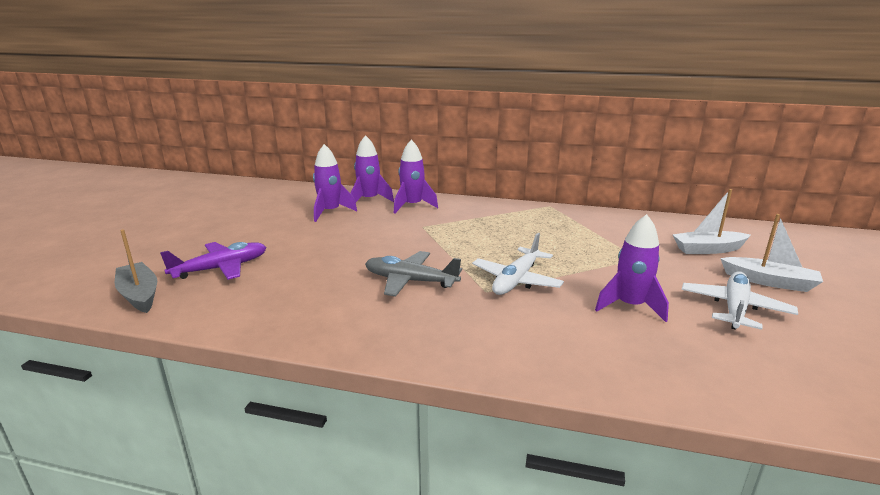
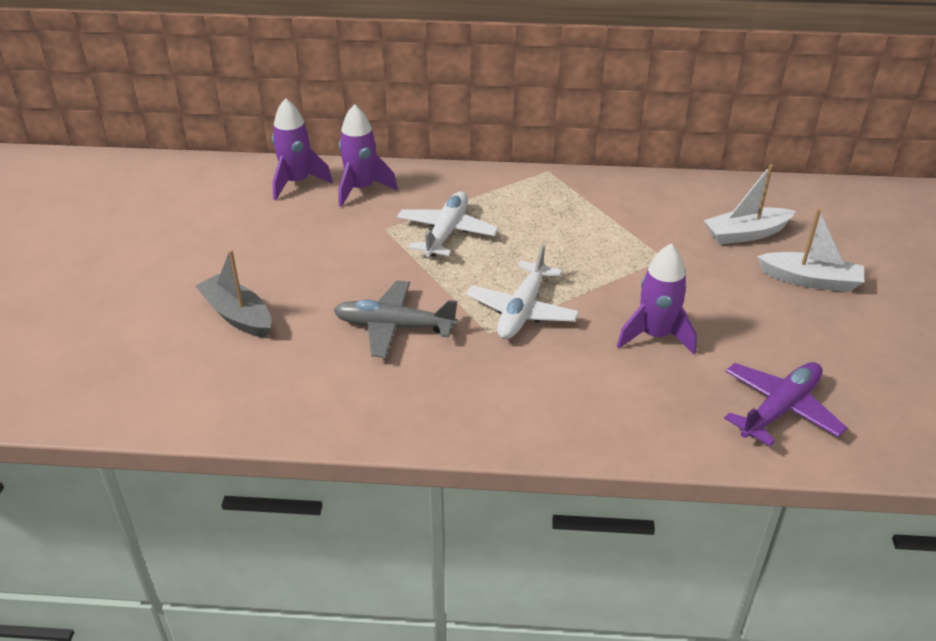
camera: 10 degrees left, 15 degrees up
(139, 295) = (57, 389): grey boat -> grey boat (237, 315)
(221, 268) = (143, 333): purple plane -> purple plane (780, 409)
(330, 212) = (249, 213): purple rocket -> none
(734, 308) = (768, 325): white plane -> white plane (446, 232)

